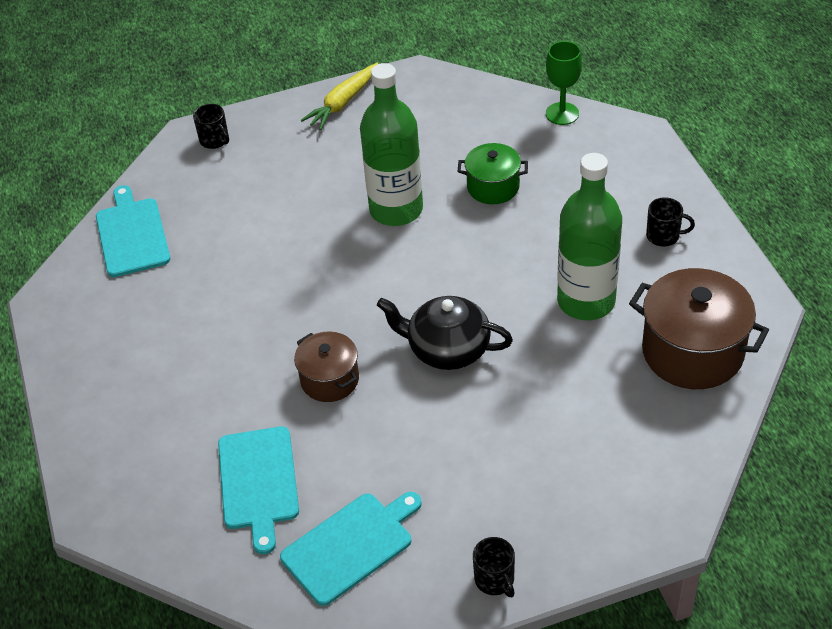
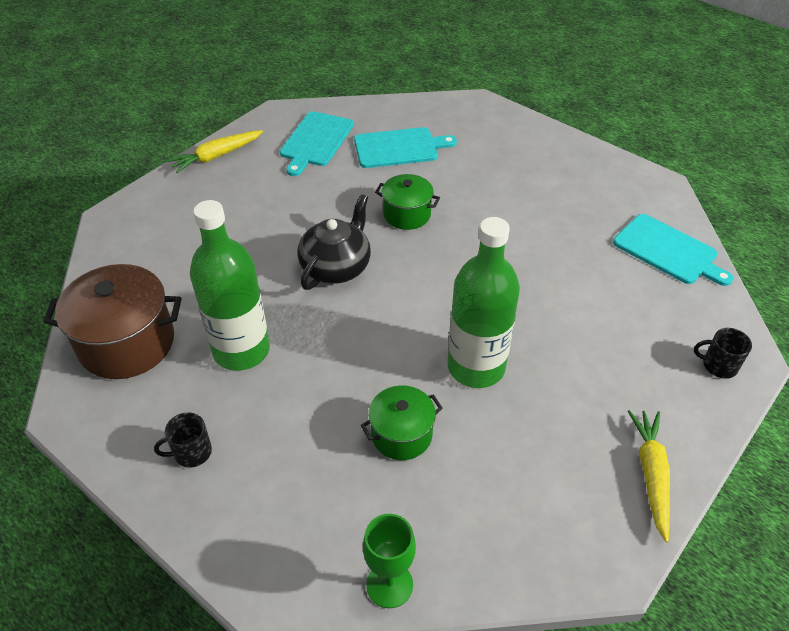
camera: 145 degrees right, 0 degrees up
(258, 482) = (399, 148): turquoise cutting board -> turquoise cutting board turned 120 degrees clockwise
(330, 380) = (407, 214): brown pot -> green pot
(447, 349) = (336, 266): black teapot -> black teapot turned 45 degrees counterclockwise
(495, 580) = (216, 156): black mug -> yellow carrot

